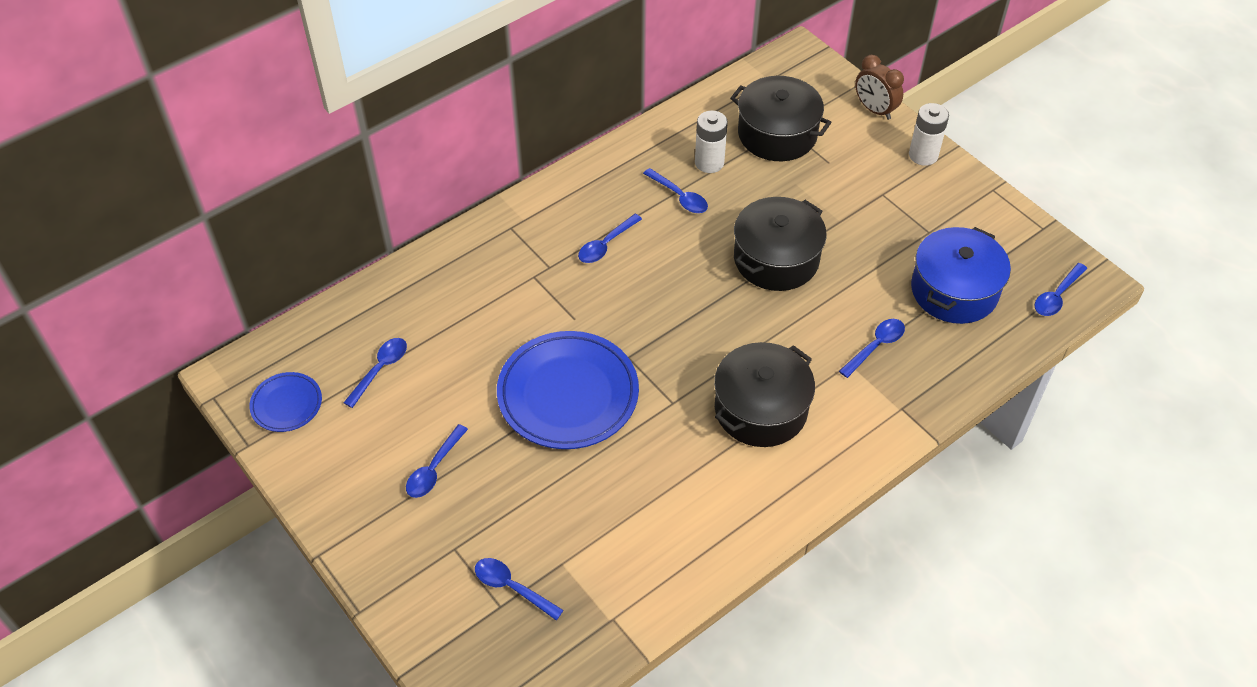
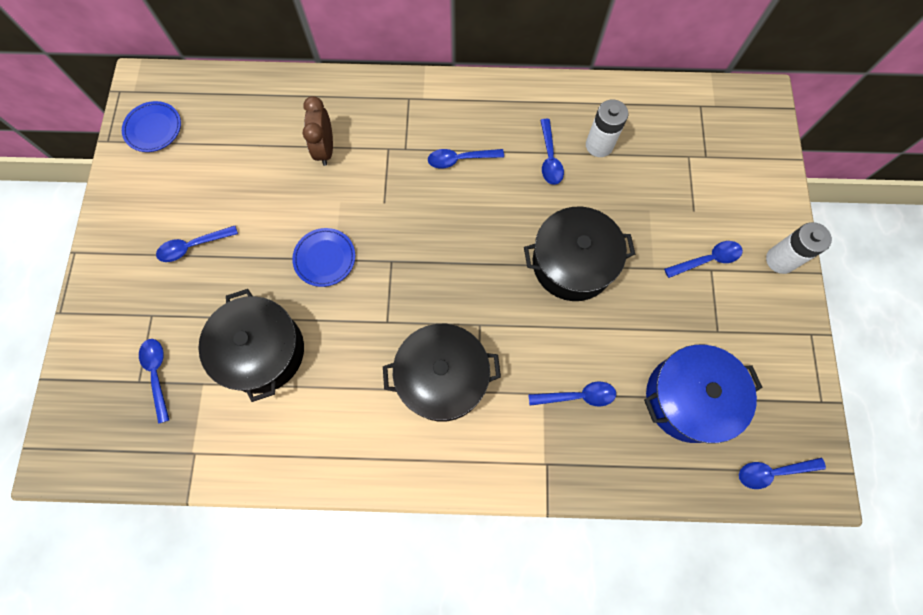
camera: 40 degrees right, 20 degrees up
(380, 369) = (228, 146): blue spoon -> blue spoon (707, 260)
(568, 394) = (325, 258): blue plate -> blue plate, size x0.50
(777, 134) = (676, 157): black pot -> black pot (262, 351)
(874, 110) = (778, 191): brown clock -> brown clock (325, 149)

